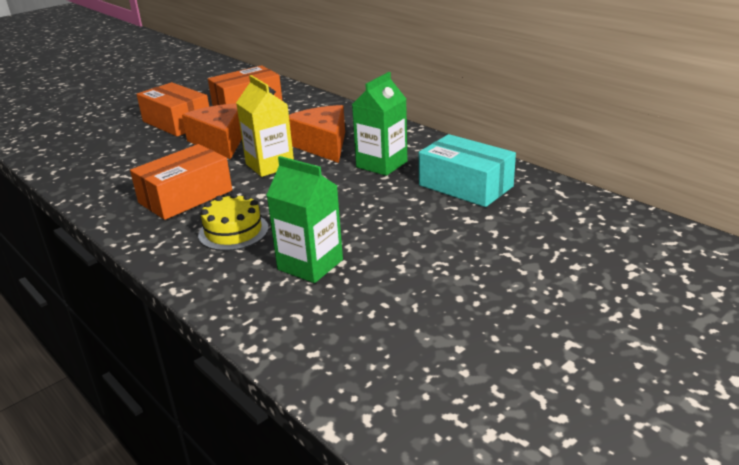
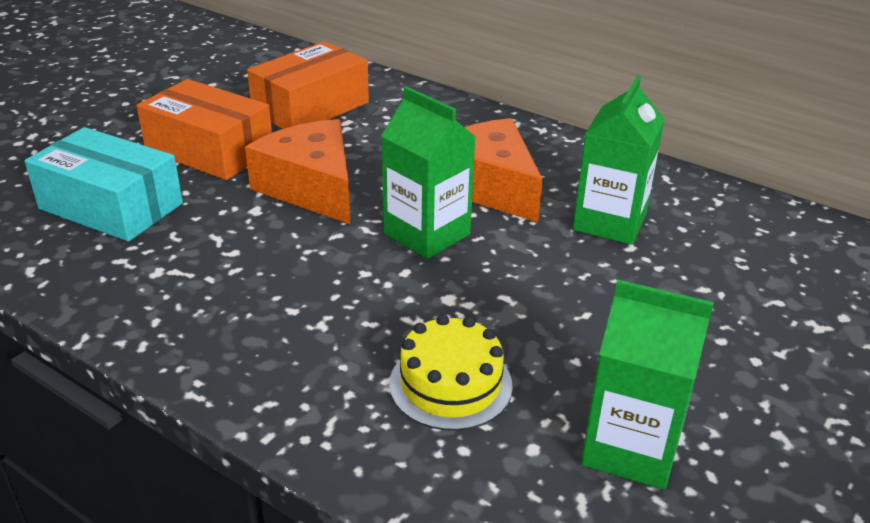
camera: 15 degrees left, 5 degrees up
(185, 196) = (317, 311): orange box -> none
(270, 165) = (427, 234): yellow carton -> green carton
(465, 186) = (767, 257): turquoise box -> turquoise box (111, 206)

